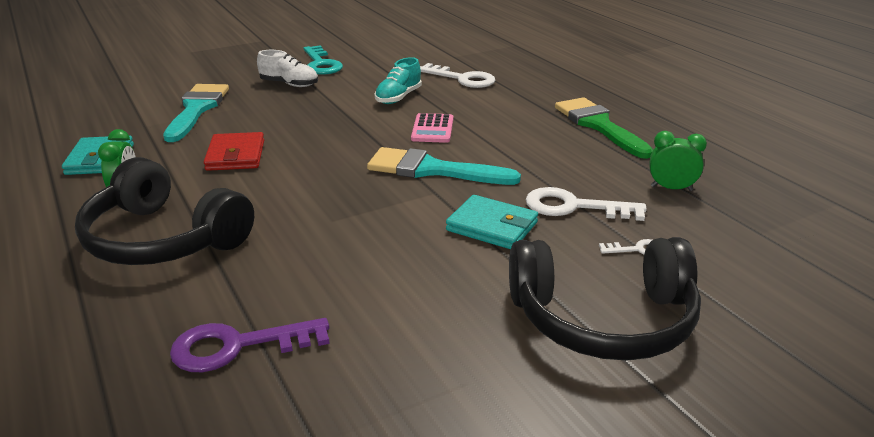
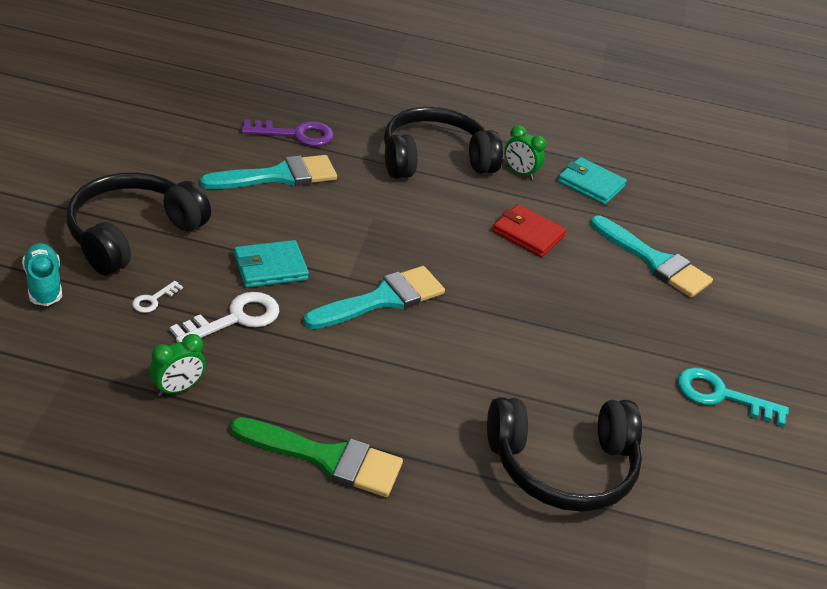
camera: 125 degrees right, 10 degrees up
(238, 346) = (295, 134): purple key -> purple key turned 60 degrees clockwise
(289, 84) = (672, 340): white shoe -> none
(349, 303) = (279, 176): none -> turquoise brush
(398, 97) = (557, 383): turquoise shoe -> turquoise shoe (44, 284)
(432, 129) = (456, 351): pink calculator -> none
(462, 79) = (562, 466): white key -> black headphones

